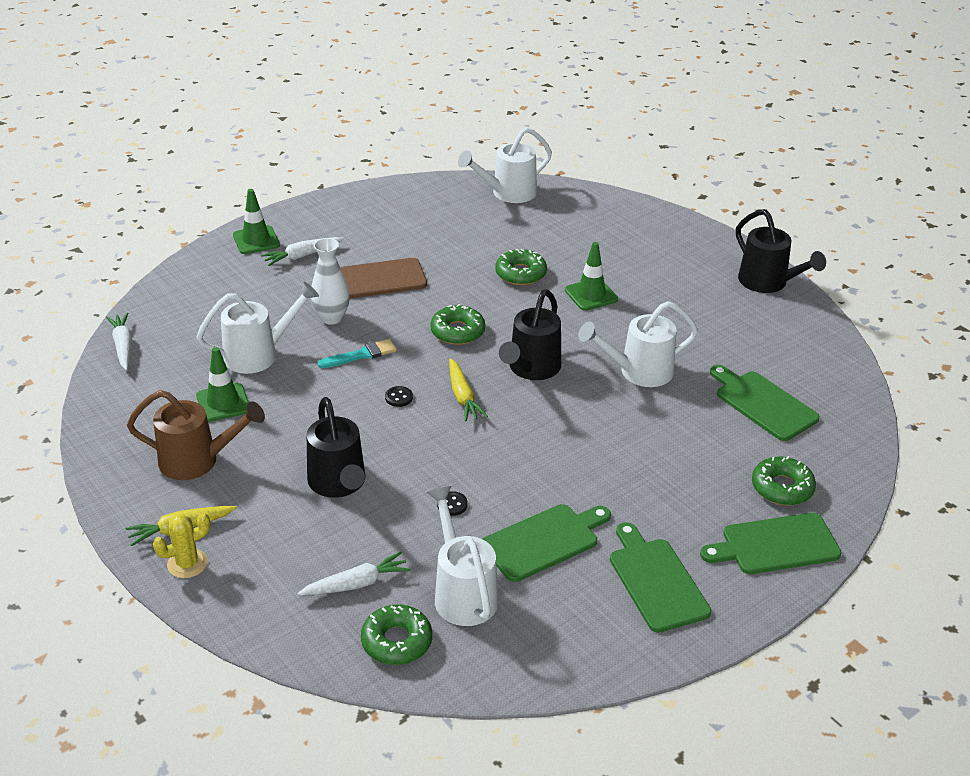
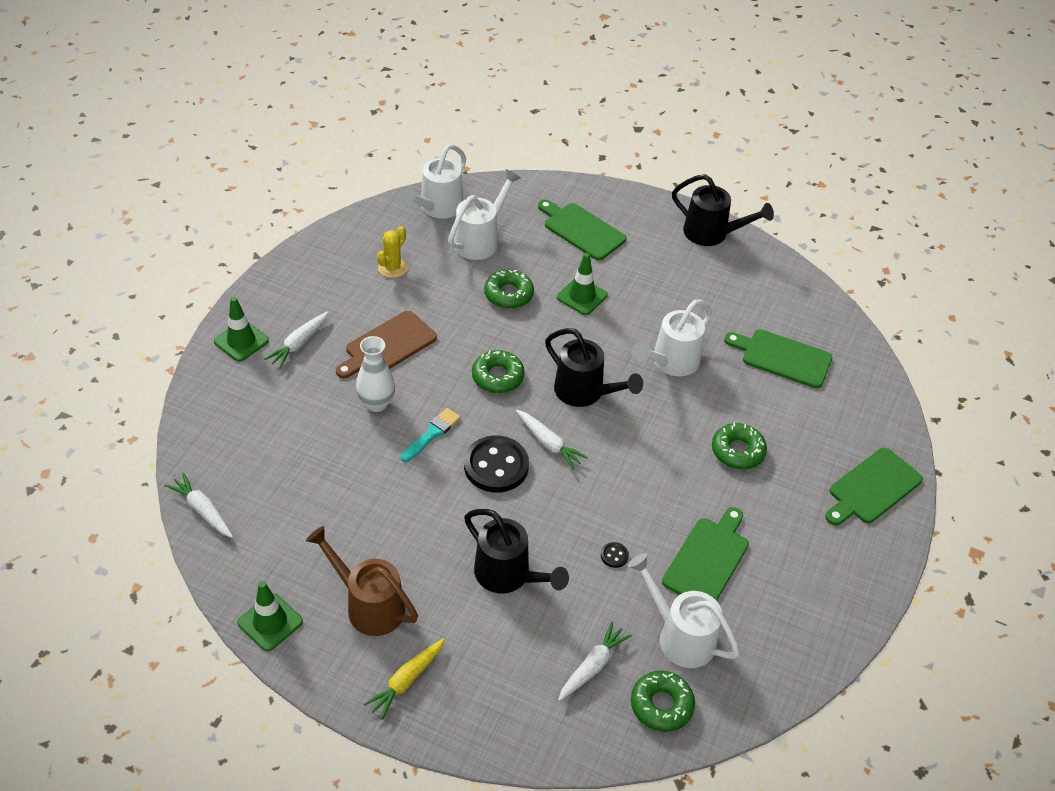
camera: 30 degrees left, 10 degrees up
(187, 563) = (438, 712): yellow cactus -> yellow cactus (392, 268)
(197, 461) = (368, 605): brown watering can -> brown watering can turned 120 degrees counterclockwise
(223, 403) = (345, 534): green traffic cone -> green traffic cone (270, 622)
(259, 354) = (339, 469): white watering can -> white watering can (480, 240)
(398, 397) = (496, 466): black button -> black button, size x2.45
(463, 396) = (549, 443): yellow carrot -> white carrot
(531, 369) = (585, 392): black watering can -> black watering can turned 45 degrees counterclockwise
(656, 581) = (812, 559): green cutting board -> green cutting board (582, 230)
(782, 488) = (844, 433): green donut -> green donut (737, 451)

